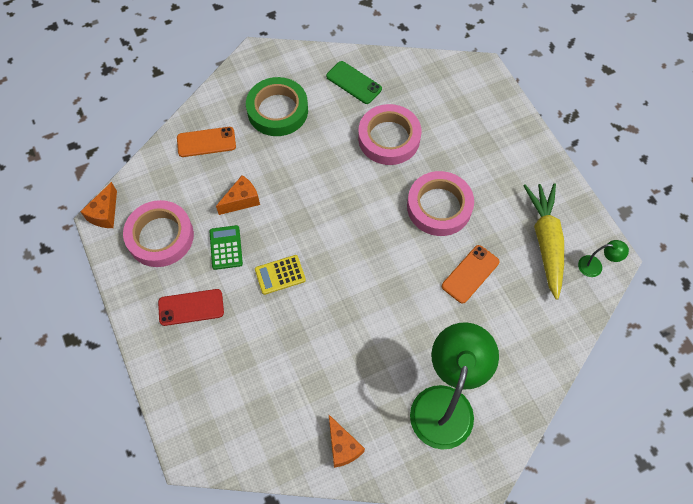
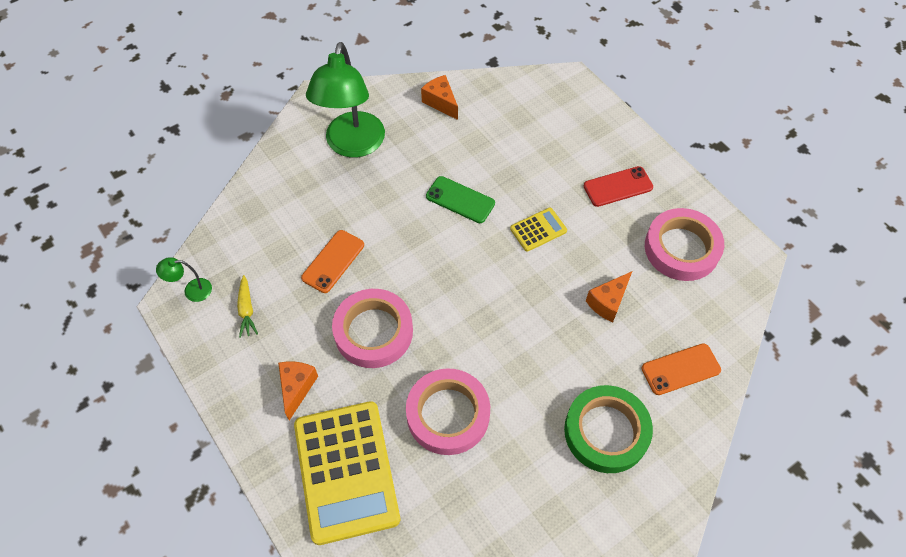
camera: 170 degrees right, 5 degrees down
(105, 213) = (755, 263): orange cheese -> orange cheese (297, 388)
(226, 247) = (605, 248): green calculator -> none
(354, 83) = (513, 497): green phone -> green phone (460, 200)
(466, 113) = (346, 471): none -> yellow calculator
(545, 241) = (247, 310): yellow carrot -> yellow carrot, size x0.47

